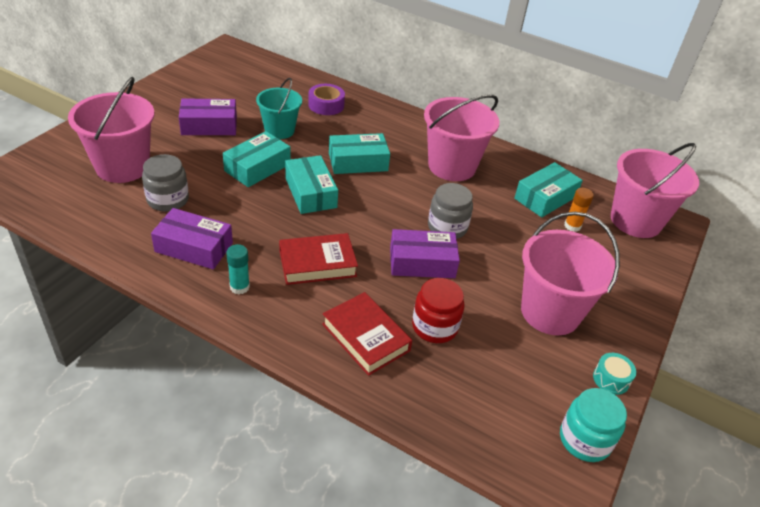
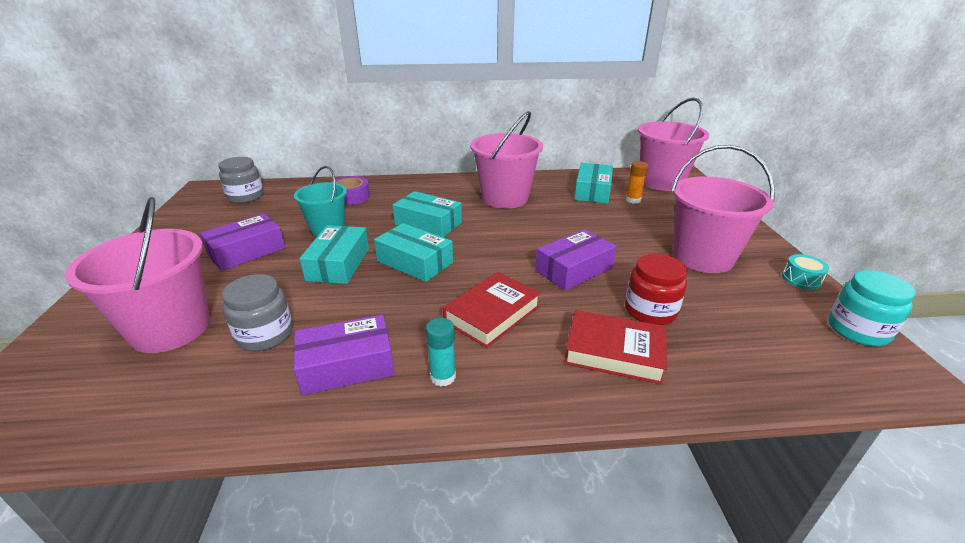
camera: 30 degrees left, 10 degrees down
(358, 162) = (428, 223): turquoise box -> turquoise box turned 75 degrees clockwise
(447, 227) = (557, 237): grey jar -> grey jar (246, 197)

